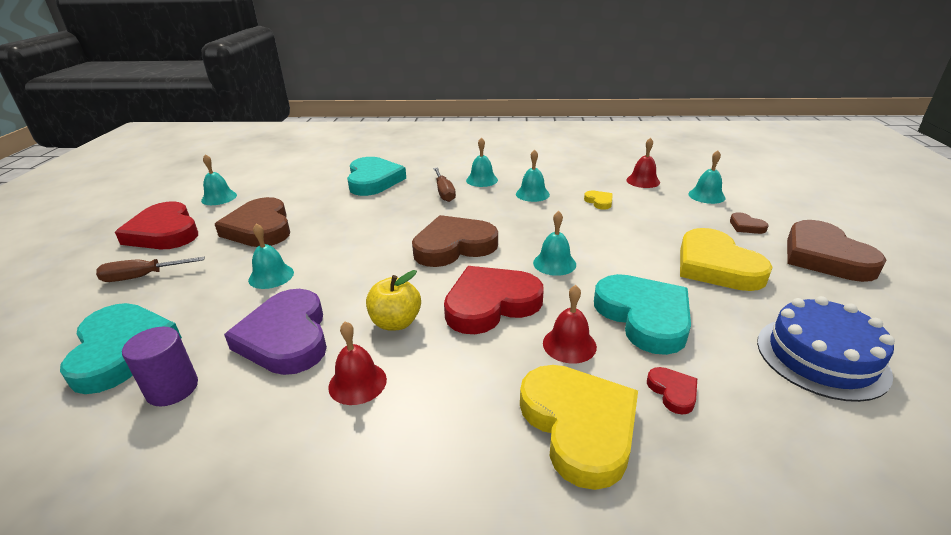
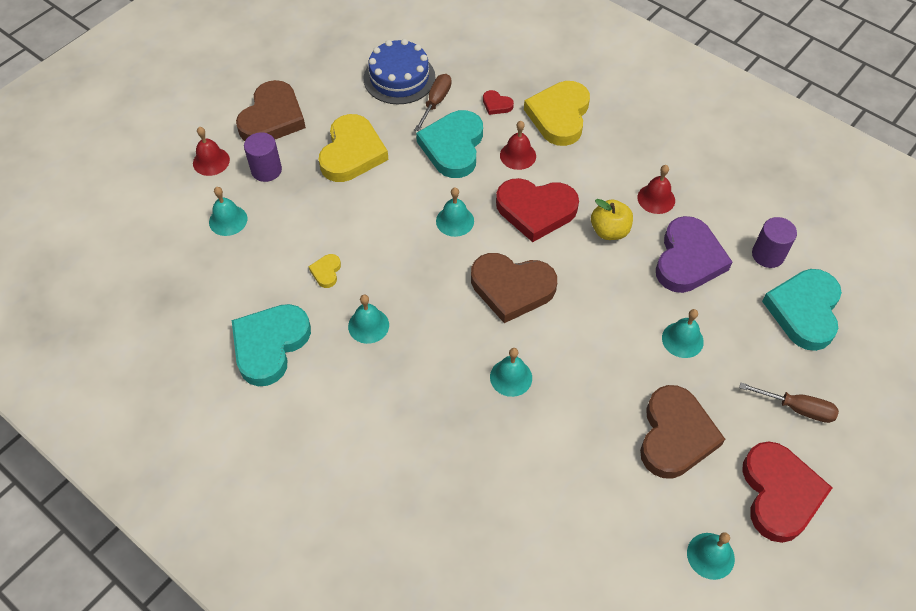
camera: 145 degrees left, 25 degrees up
(373, 180) = (507, 476): turquoise heart -> turquoise heart (270, 345)
(444, 192) = (450, 389): brown screwdriver -> brown screwdriver (435, 102)
(482, 180) = (388, 390): turquoise bell -> turquoise bell (511, 377)
(643, 181) = (241, 277): red bell -> red bell (211, 161)
(673, 392) = (496, 105): red heart -> red heart turned 75 degrees counterclockwise
(746, 226) = (266, 170): brown heart -> purple cylinder

